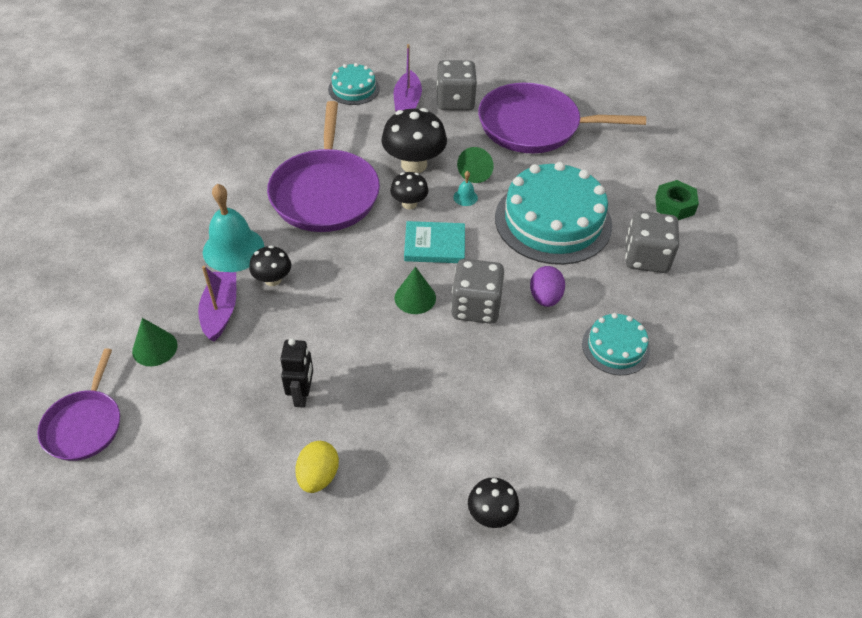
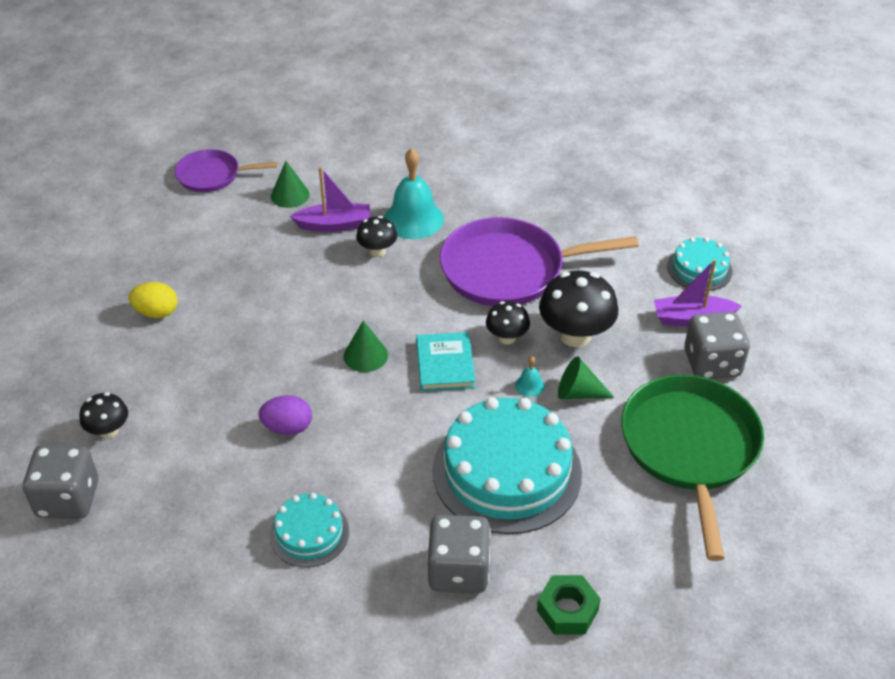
camera: 85 degrees right, 5 degrees down
(302, 395) = (241, 291): black robot -> none
(475, 307) = (358, 405): grey dice -> grey dice (68, 499)
(534, 126) = (690, 448): purple pan -> green pan
(545, 297) = (378, 466): purple egg -> purple egg (287, 427)

